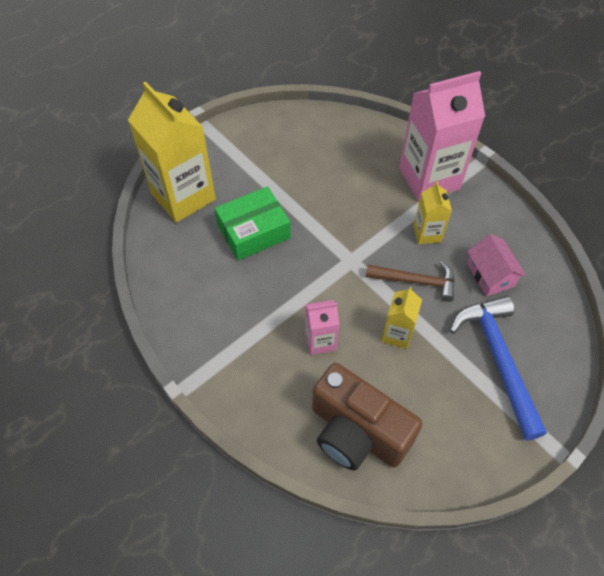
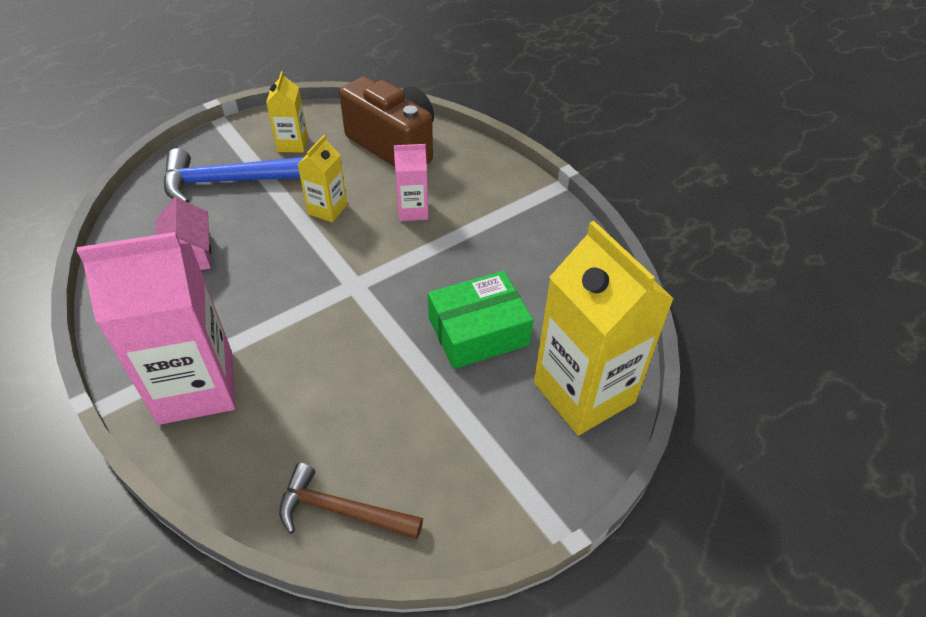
camera: 175 degrees left, 10 degrees down
(416, 281) = (283, 255): brown hammer -> brown hammer (341, 511)
(427, 233) = (241, 308): yellow carton -> yellow carton (292, 144)
(498, 360) = (233, 181): blue hammer -> blue hammer turned 90 degrees clockwise

